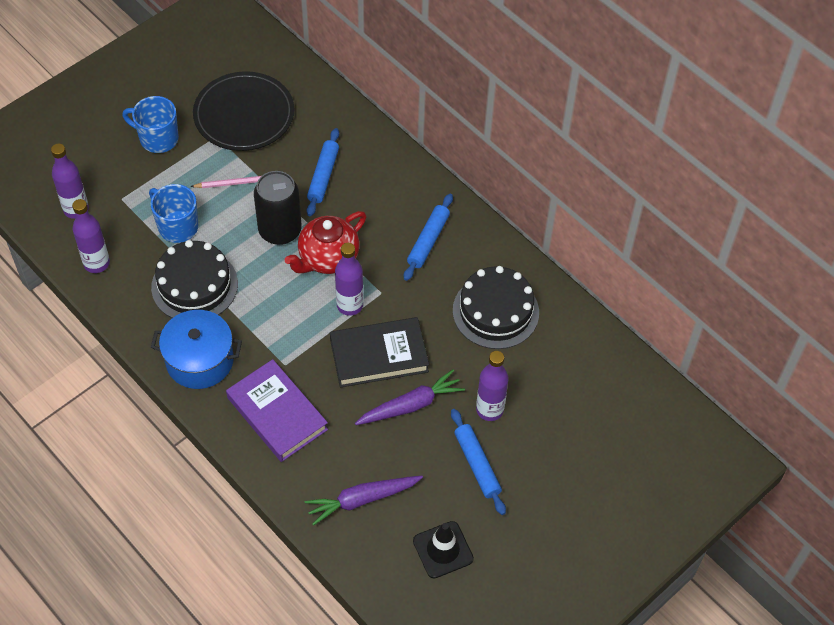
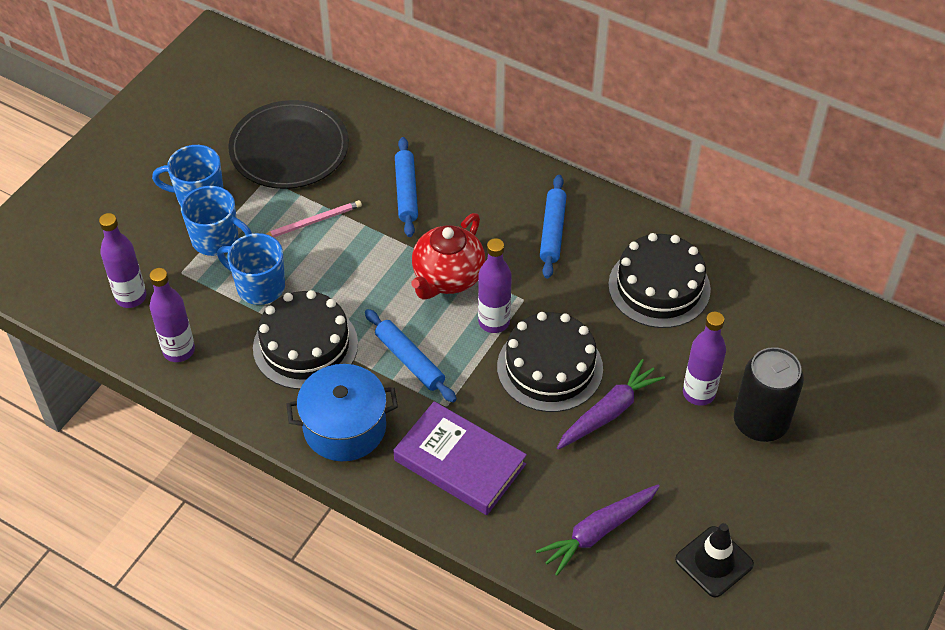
camera: 15 degrees left, 5 degrees down
(158, 178) = (217, 240): none -> blue mug
(280, 230) = (380, 261): black can -> black can (760, 422)
(379, 355) = (550, 367): black book -> black cake
(477, 465) = (711, 457): blue rolling pin -> blue rolling pin (409, 360)

